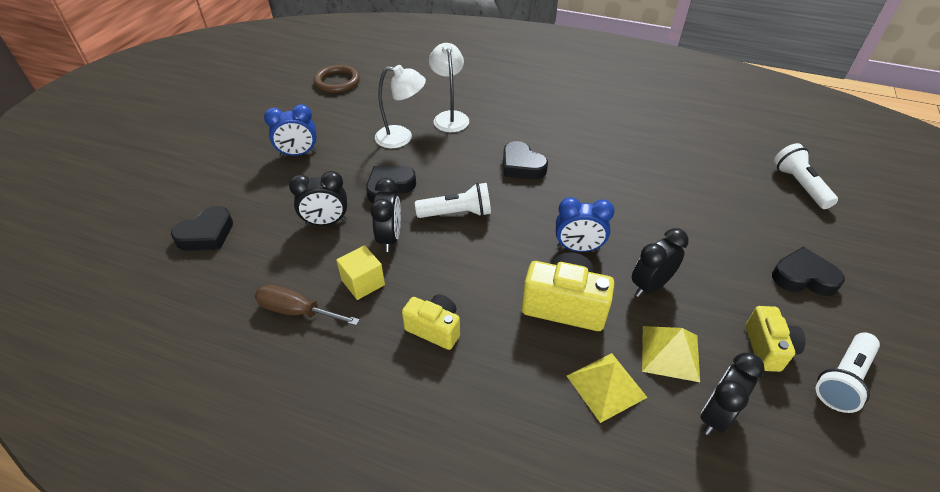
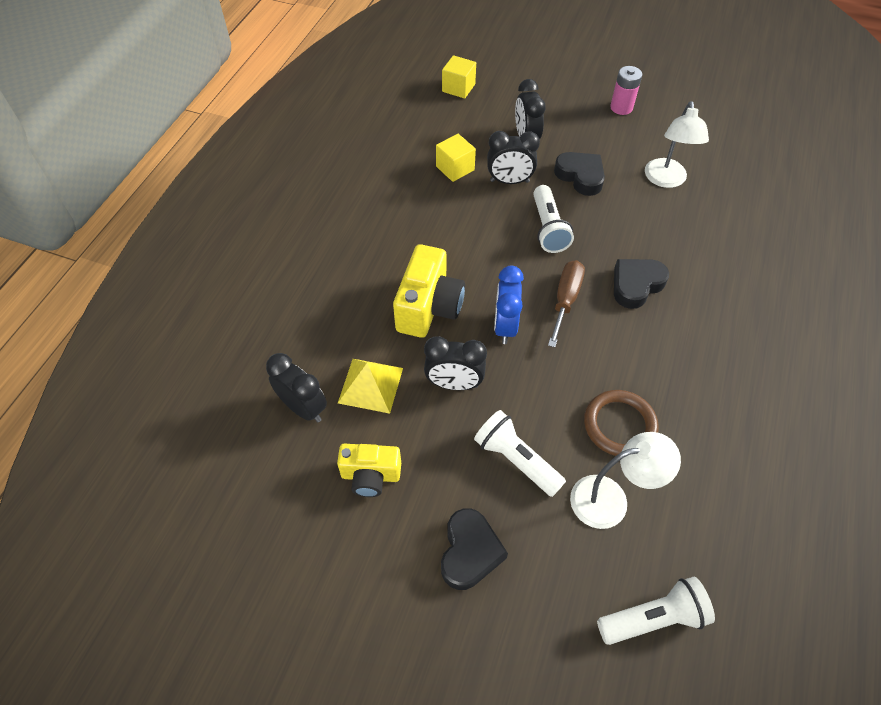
camera: 90 degrees right, 10 degrees up
(207, 234) = (505, 72): black heart -> none
(220, 278) = (458, 88): none -> yellow cube
(297, 311) = (425, 134): brown screwdriver -> brown screwdriver (565, 300)
(298, 154) = (621, 107): blue clock -> pink battery
(337, 82) = (761, 119): brown ring -> brown ring (619, 425)
(434, 329) = (405, 215): yellow camera -> none
(450, 117) = (717, 220): white lamp -> white lamp (610, 499)
(606, 386) = (340, 329): yellow pyramid -> none
(650, 286) = (454, 384): black clock -> black clock turned 135 degrees clockwise
(843, 379) = (328, 538): white flashlight -> white flashlight (516, 460)

